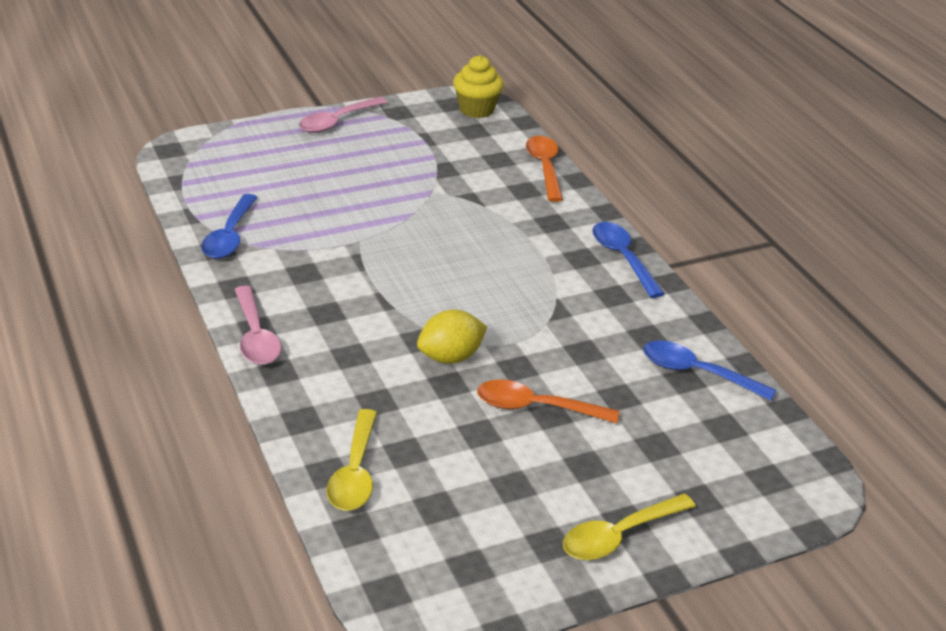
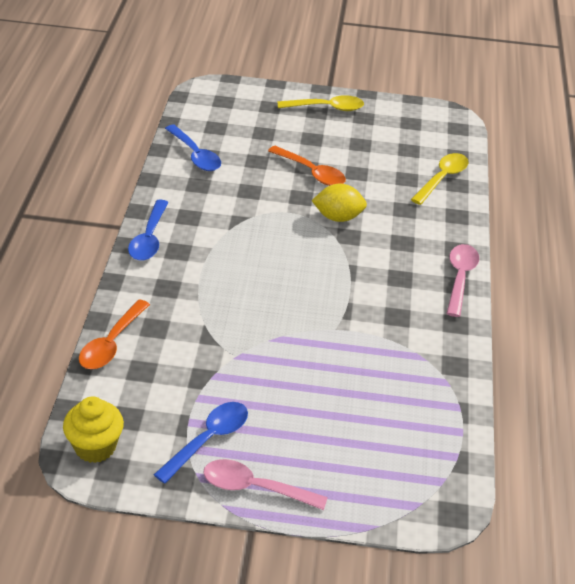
camera: 150 degrees left, 5 degrees up
(229, 236) = (439, 374): blue spoon -> blue spoon (208, 439)
(337, 122) = (255, 488): pink spoon -> pink spoon turned 150 degrees counterclockwise

